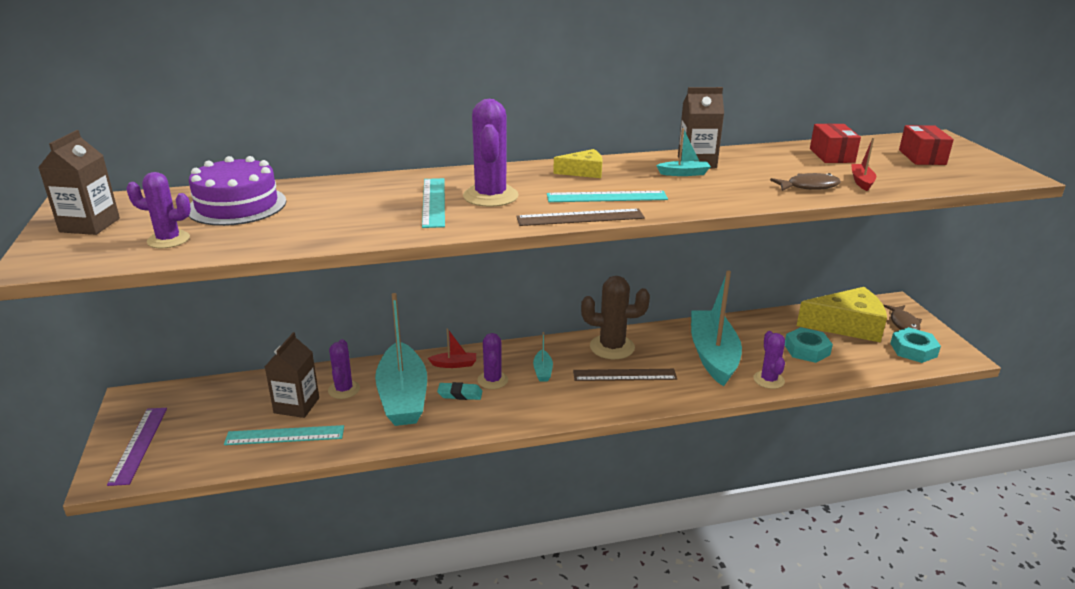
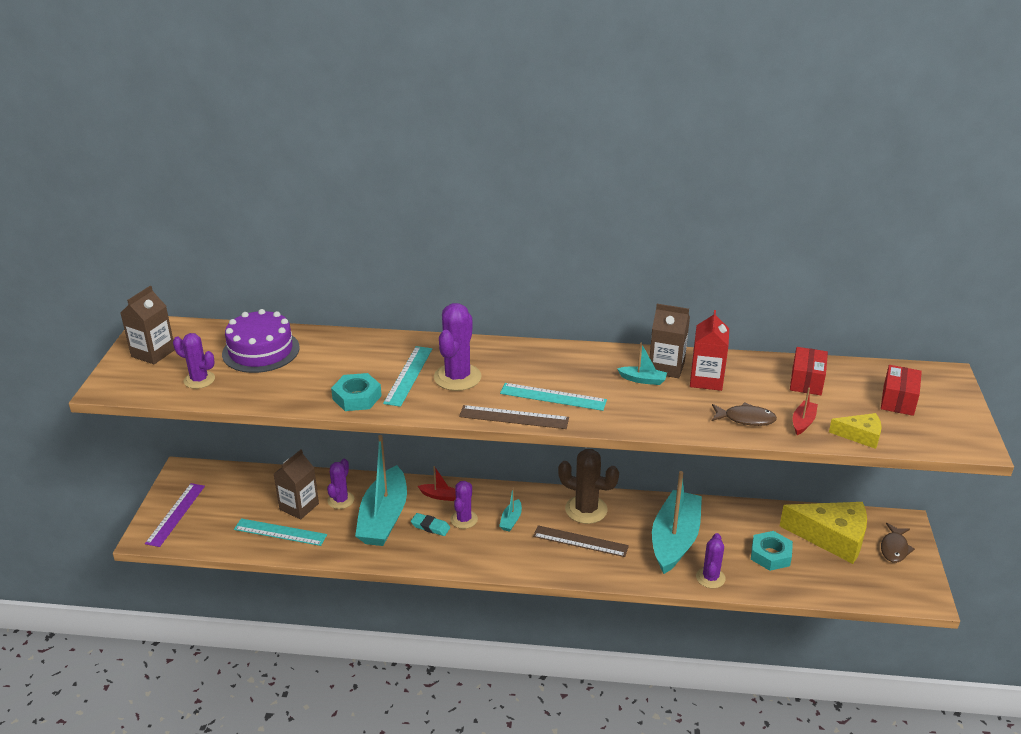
camera: 20 degrees right, 5 degrees up
(584, 172) = (555, 361): yellow cheese -> yellow cheese (860, 435)
(743, 166) = (706, 380): none -> red carton
(913, 350) = (881, 580): turquoise nut -> turquoise nut (357, 397)

